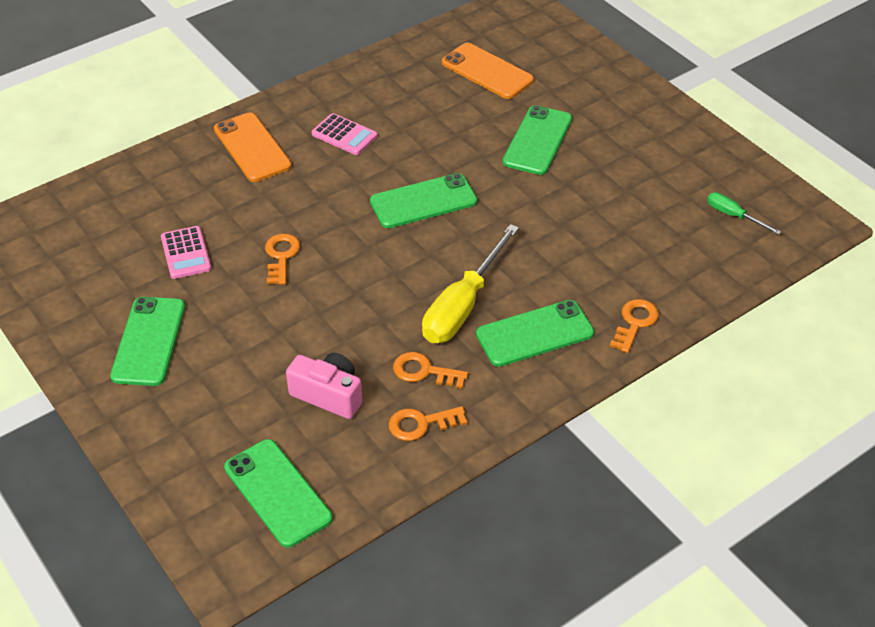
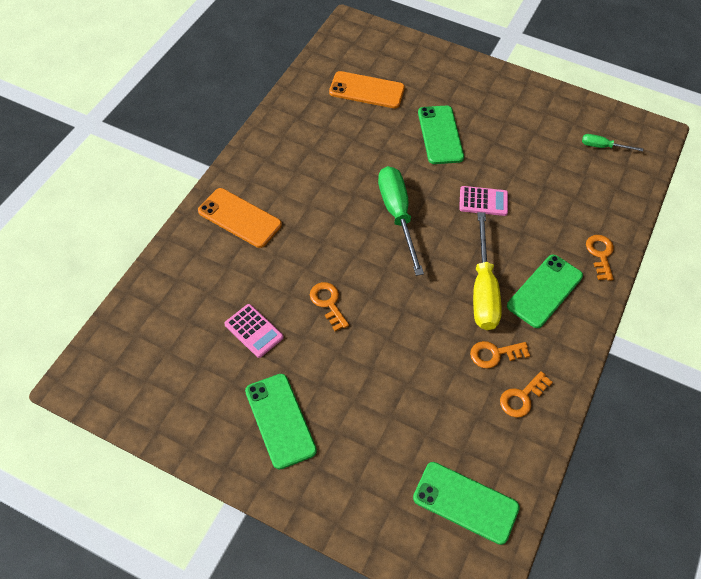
camera: 30 degrees left, 10 degrees up
(328, 395) = (443, 404): pink camera -> none
(344, 135) = (302, 181): pink calculator -> pink calculator (483, 201)
(423, 201) = (397, 215): green phone -> green screwdriver

